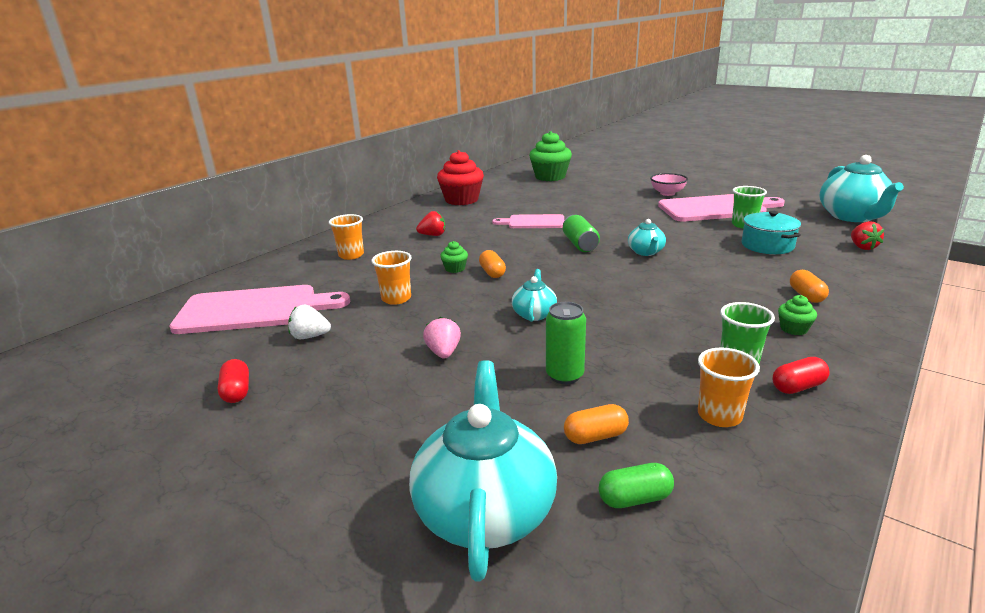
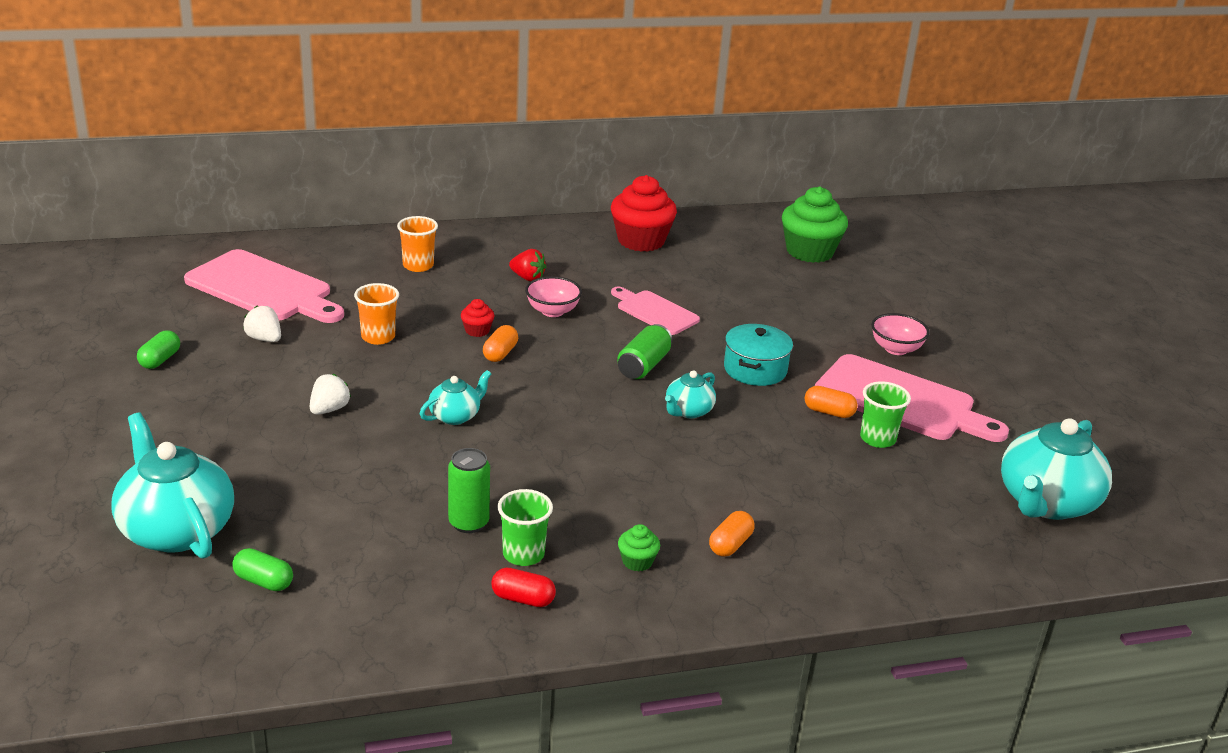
camera: 35 degrees right, 5 degrees up
(237, 391) = (160, 360): red capsule -> green capsule
(443, 353) = (329, 409): pink strawberry -> white strawberry
(455, 268) = (477, 331): green cupcake -> red cupcake
(479, 243) = (552, 311): none -> pink bowl
(485, 510) = (176, 530): turquoise teapot -> turquoise teapot turned 75 degrees counterclockwise
(564, 375) = (377, 480): green can -> green can (468, 523)
(595, 436) = (313, 533): orange capsule -> orange capsule (829, 412)
(719, 415) = (420, 576): orange cup -> none
(767, 245) = (836, 476): turquoise pot -> turquoise pot (755, 369)
(862, 247) = (941, 539): red strawberry -> none

